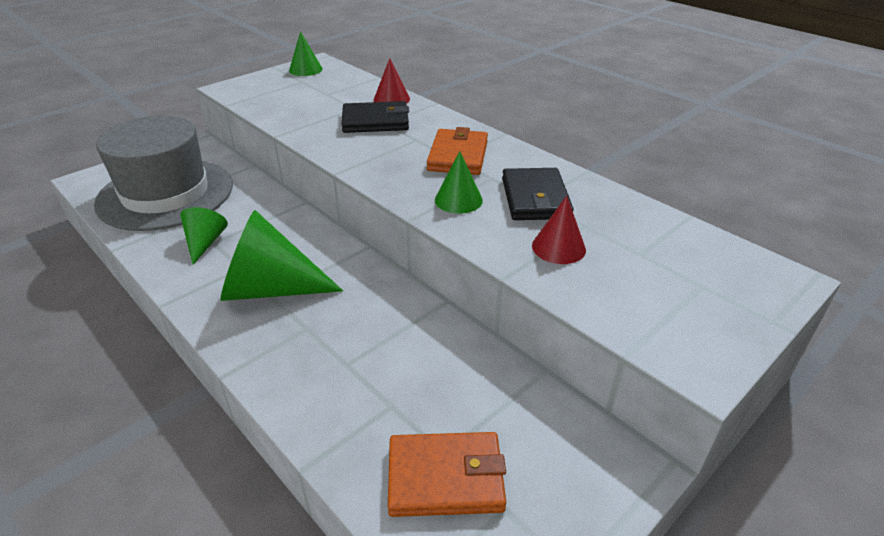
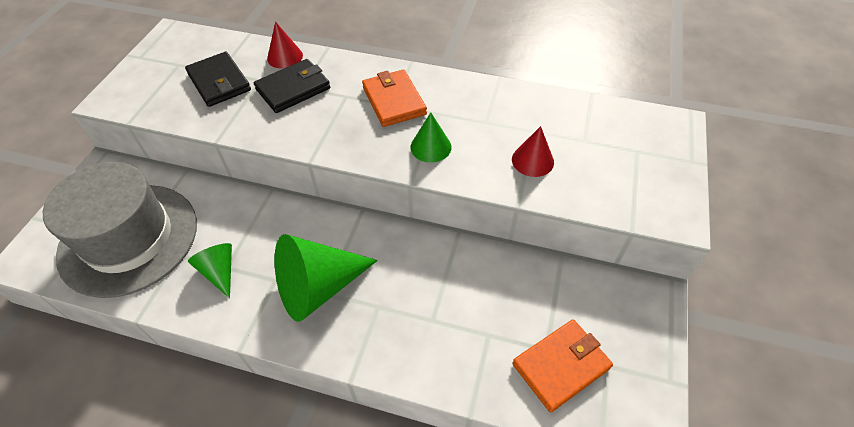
camera: 30 degrees left, 15 degrees up
(305, 69) = (167, 47): green cone -> none
(535, 198) = (484, 121): black wallet -> black wallet (219, 82)

